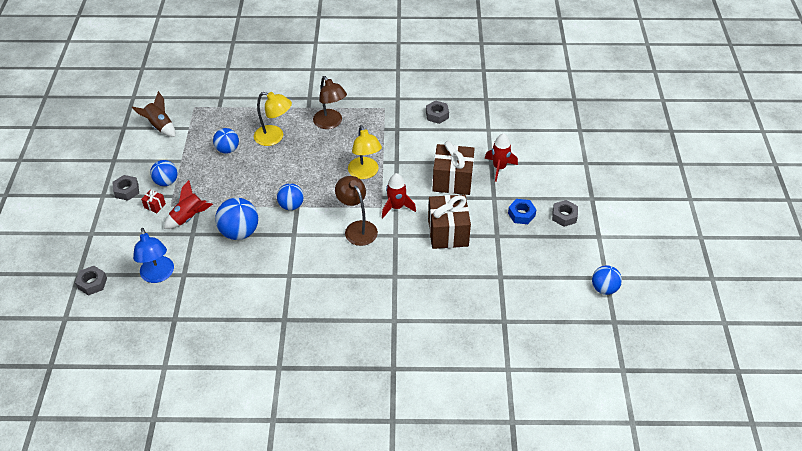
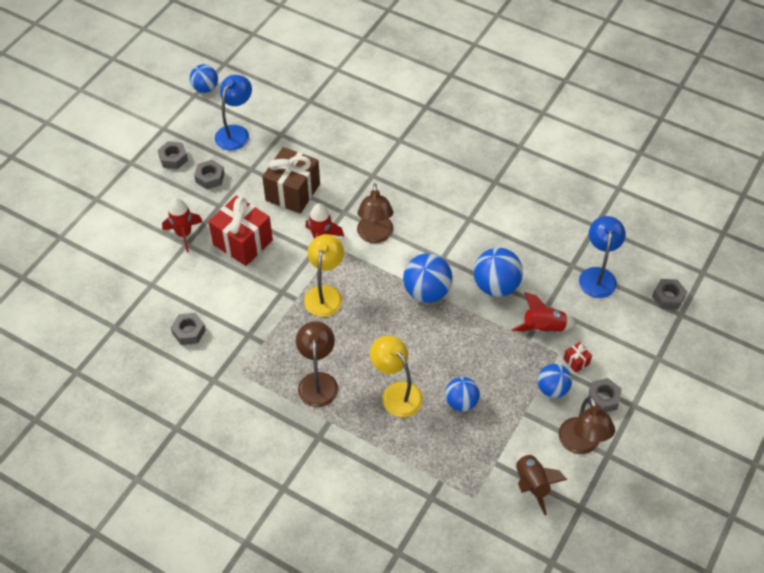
camera: 150 degrees left, 5 degrees up
(134, 158) = (581, 444): none -> brown lamp
(291, 205) = (427, 292): blue ball -> blue ball, size x1.52
(452, 180) = (243, 242): brown gift -> red gift
(521, 214) = (210, 178): blue nut -> grey nut
(538, 260) = (235, 132): none -> blue lamp

